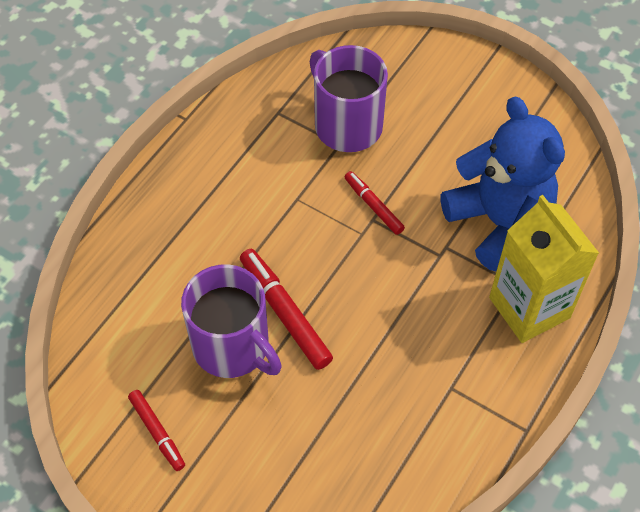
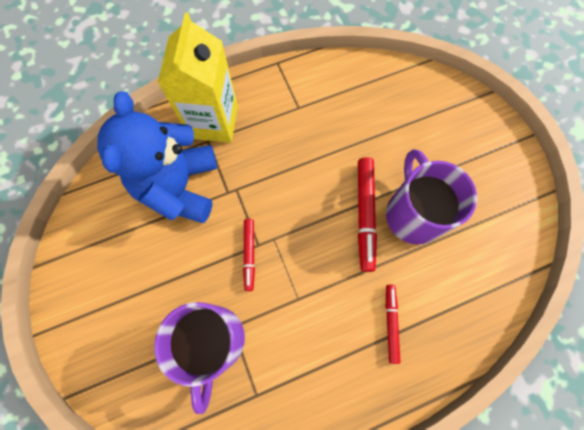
camera: 145 degrees left, 15 degrees up
(157, 432) = (490, 189): red marker -> red marker (390, 323)

